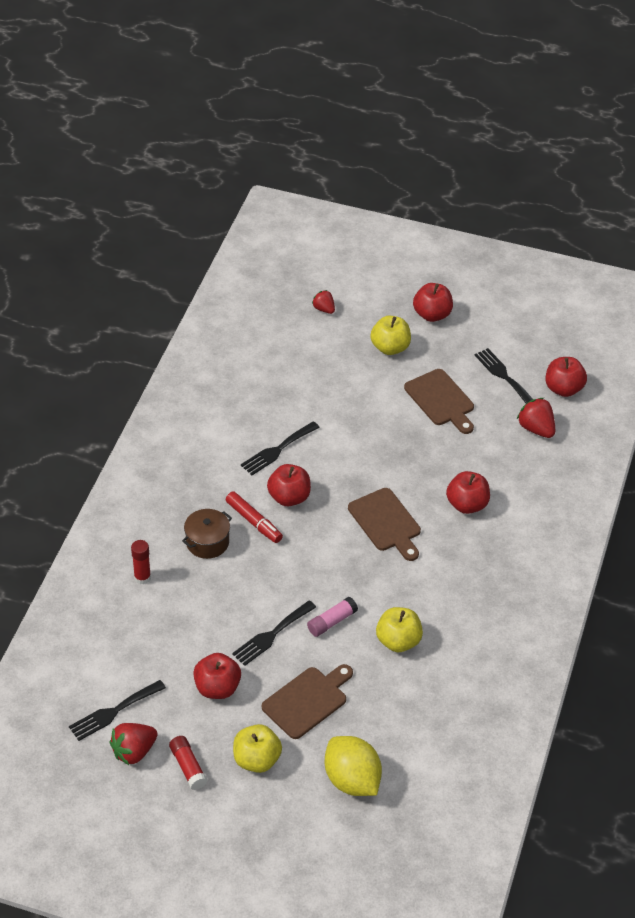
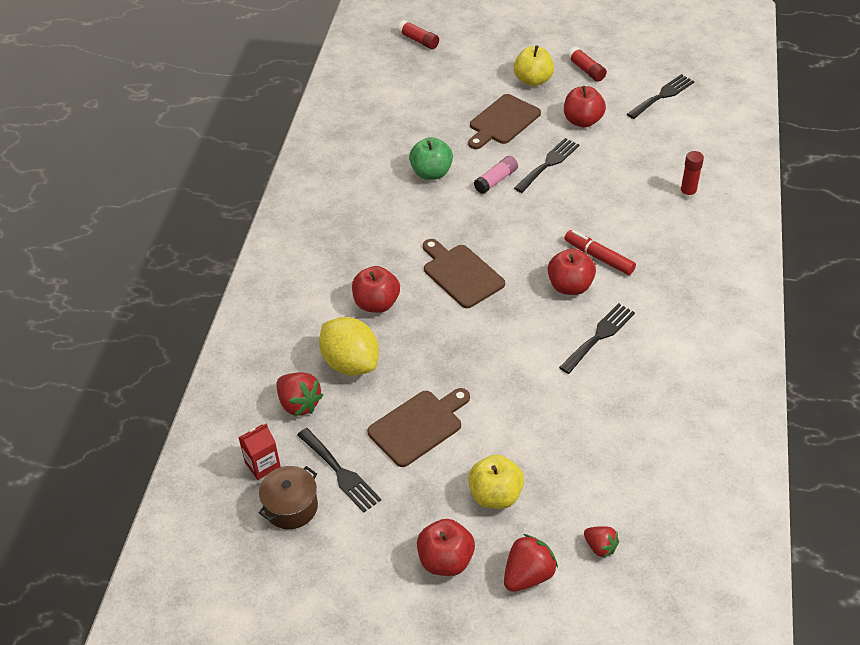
camera: 175 degrees right, 0 degrees up
(134, 751) = (633, 74): red strawberry -> red strawberry (528, 575)
(207, 542) = (638, 232): brown pot -> brown pot (291, 507)
(352, 780) = (453, 77): yellow lemon -> yellow lemon (351, 363)
(386, 855) = (418, 40): none -> red glue stick
(398, 641) = (431, 173): yellow apple -> green apple
(441, 400) = (418, 426): brown cutting board -> brown cutting board turned 90 degrees clockwise
(563, 389) = (262, 464): red apple -> red carton

